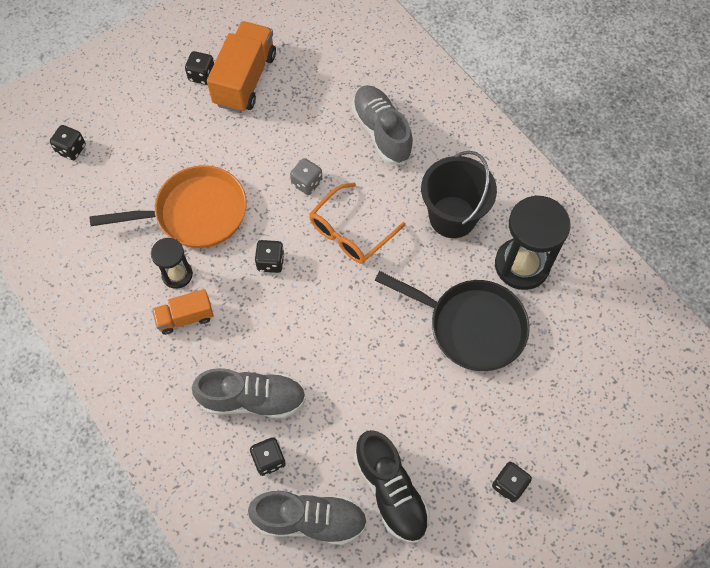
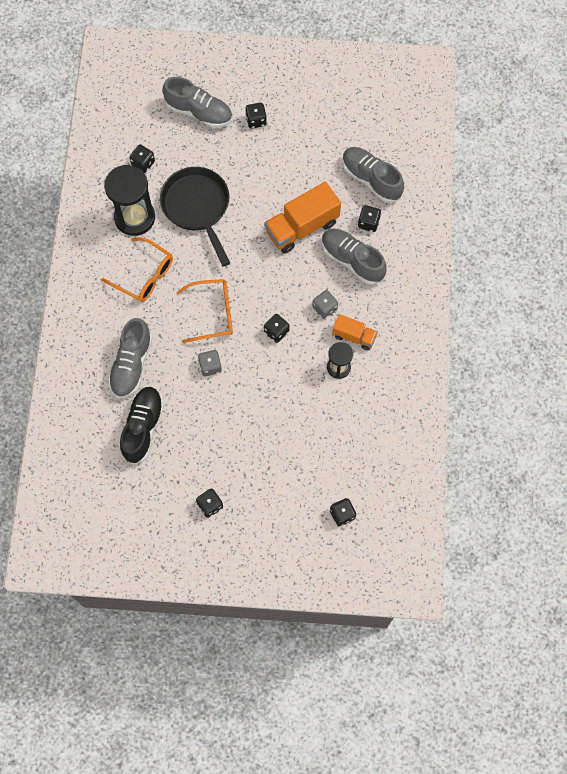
camera: 140 degrees left, 5 degrees up
(195, 213) = (296, 400): orange pan -> none
(240, 323) = (324, 308): none -> grey dice
(245, 79) = (184, 477): orange truck -> orange truck (302, 227)
(390, 491) = (318, 162): black shoe -> black shoe (143, 427)
(452, 217) = (144, 275): black bucket -> orange glasses
(575, 329) = (143, 163): none -> black dice
(581, 440) = (199, 112): none -> grey shoe

